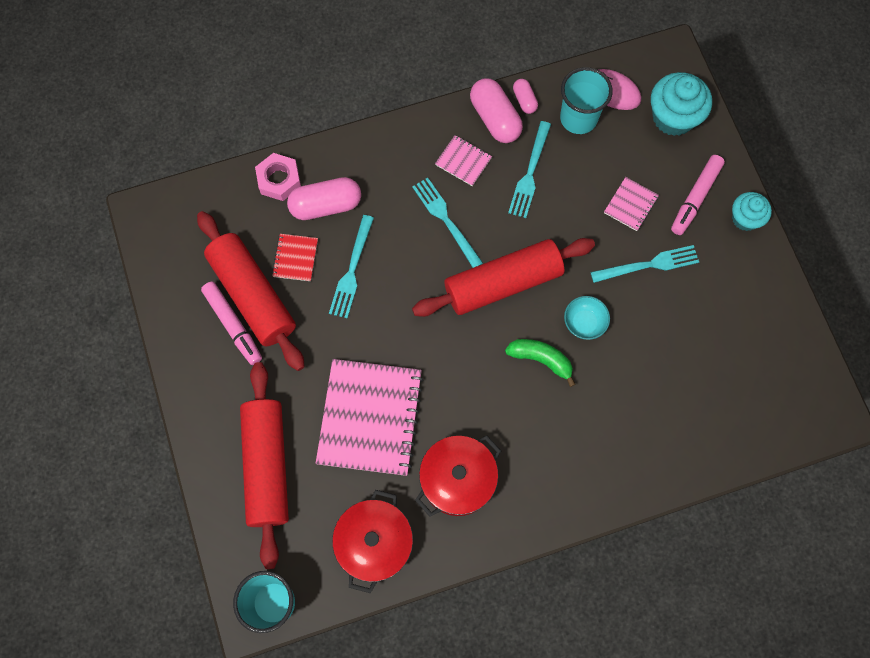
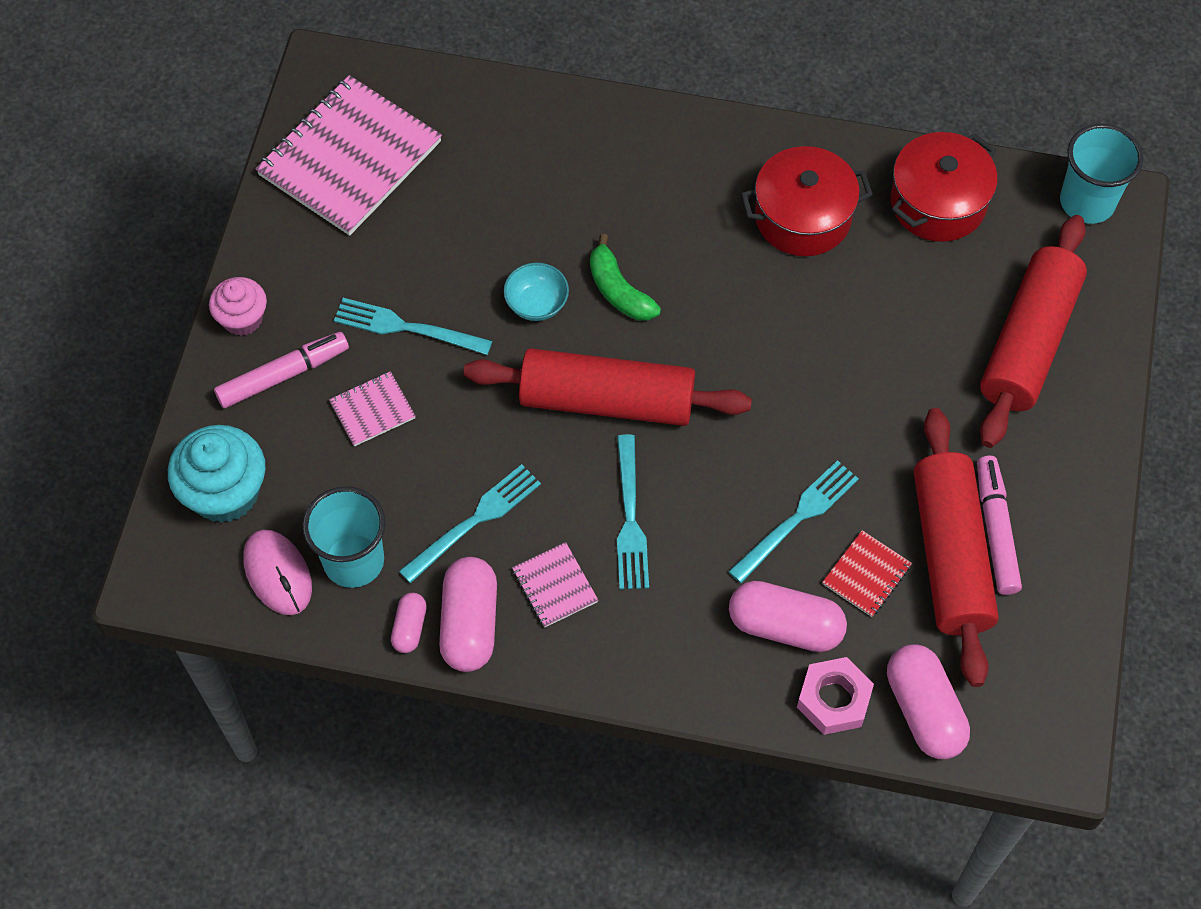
camera: 150 degrees left, 10 degrees down
(227, 199) = (924, 710): none -> pink capsule
(370, 418) = (871, 332): pink notebook -> pink notebook (349, 158)
(745, 218) = (242, 318): turquoise cupcake -> pink cupcake

